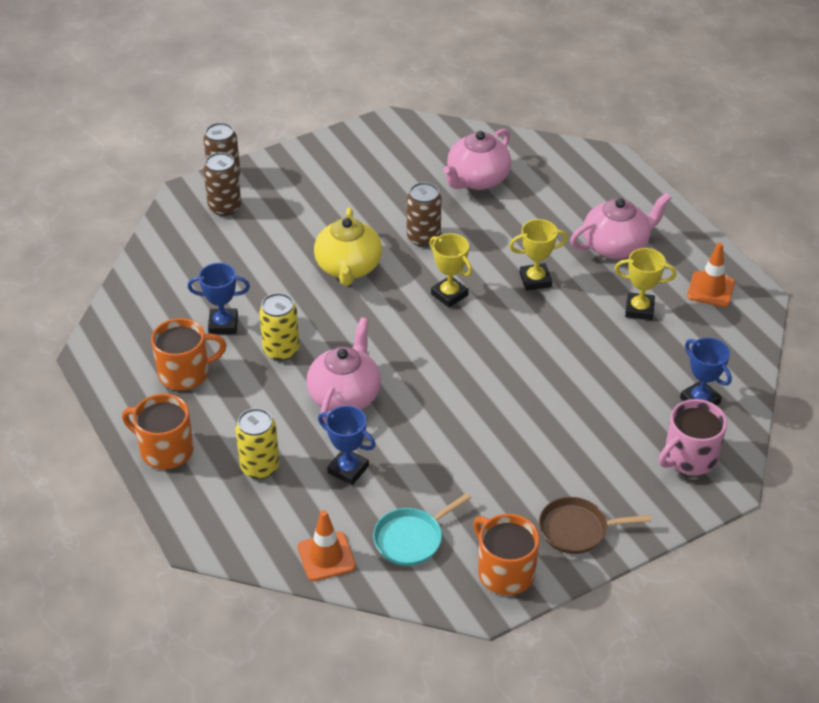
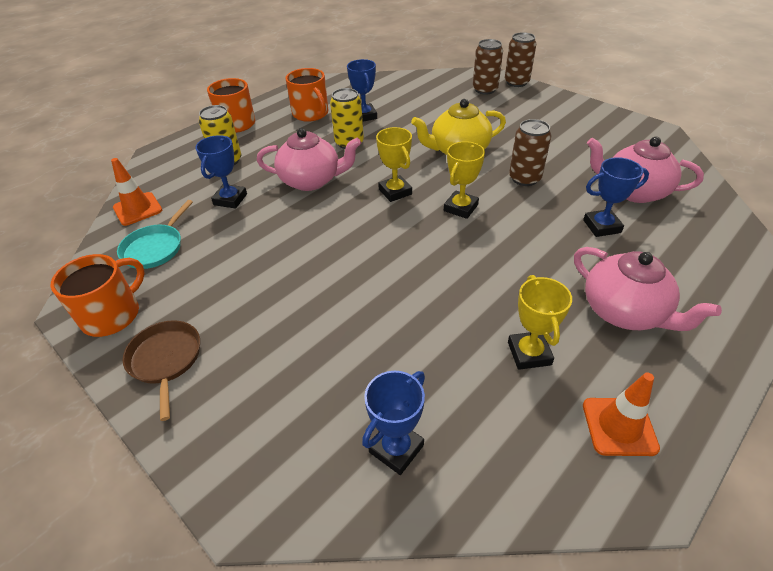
camera: 75 degrees right, 0 degrees up
(411, 539) = (155, 248): turquoise pan -> turquoise pan turned 105 degrees counterclockwise
(516, 217) = (602, 226): none -> blue trophy
(535, 280) = (519, 258): yellow trophy -> yellow trophy (395, 192)
(689, 457) = (291, 453): pink mug -> none

